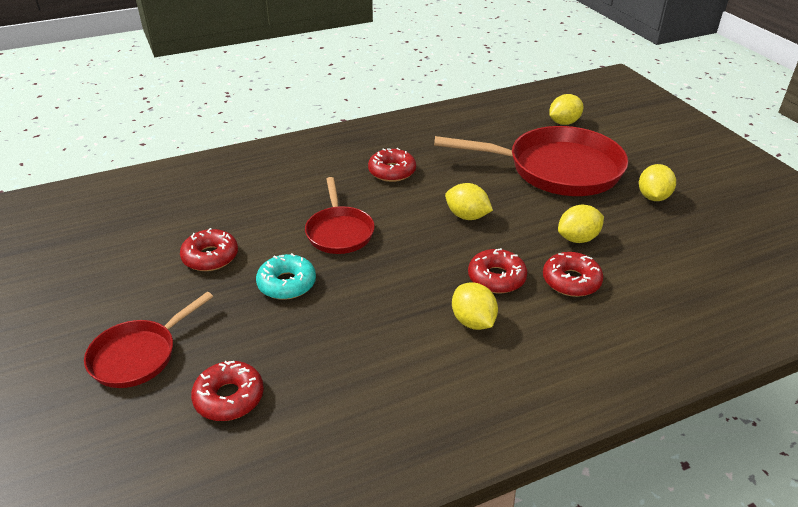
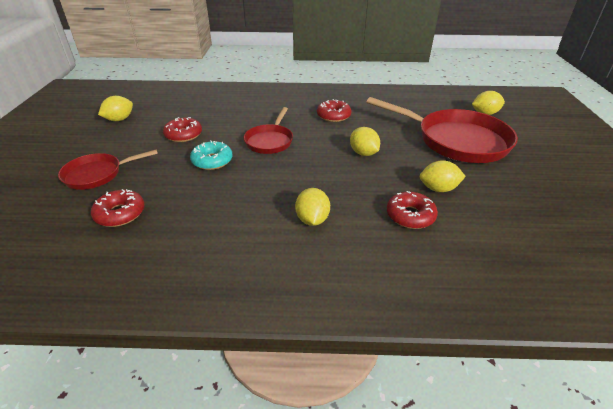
camera: 25 degrees right, 0 degrees up
(496, 278) = (353, 197): red donut -> none
(653, 197) = (526, 177): yellow lemon -> yellow lemon (119, 119)

